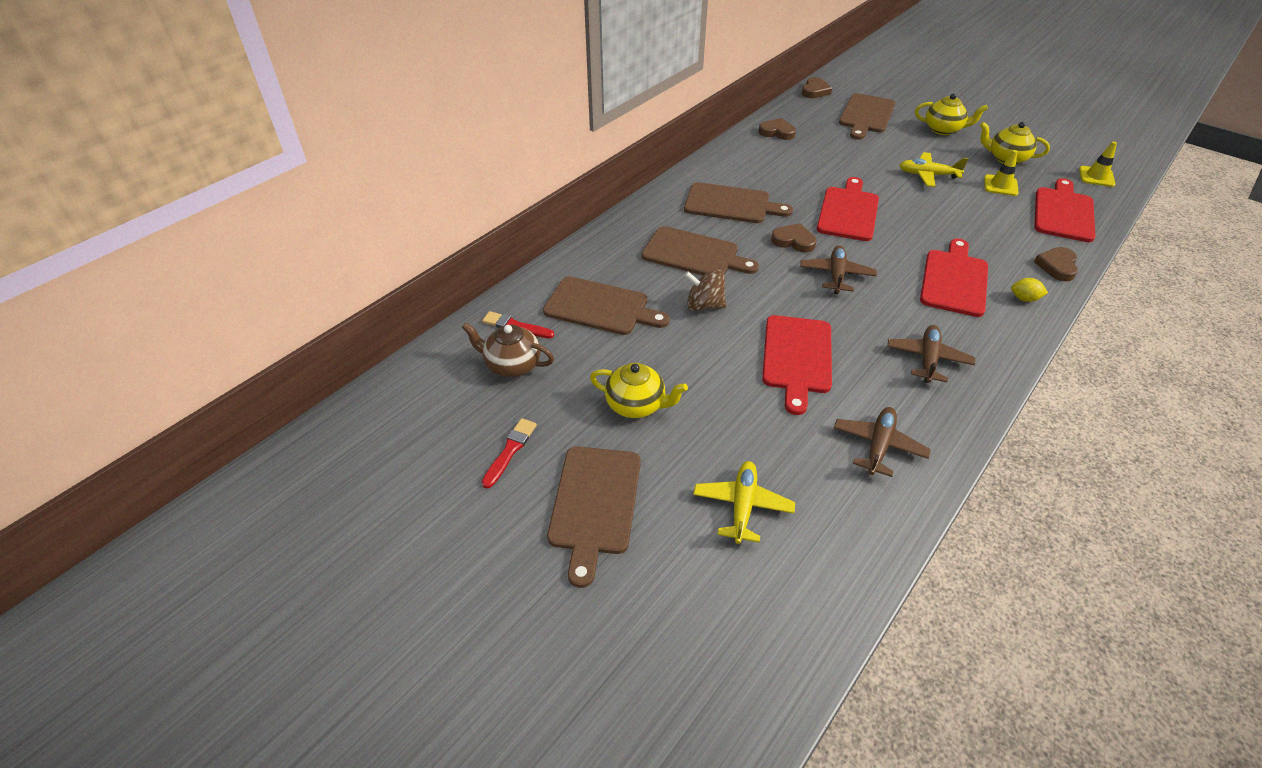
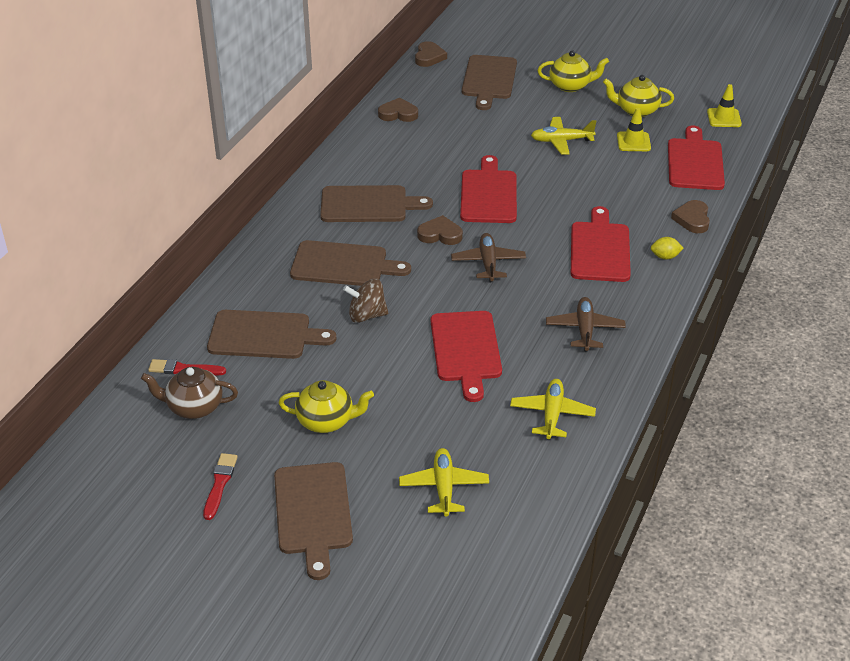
camera: 15 degrees left, 5 degrees down
(878, 446) = (552, 414): brown plane -> yellow plane

